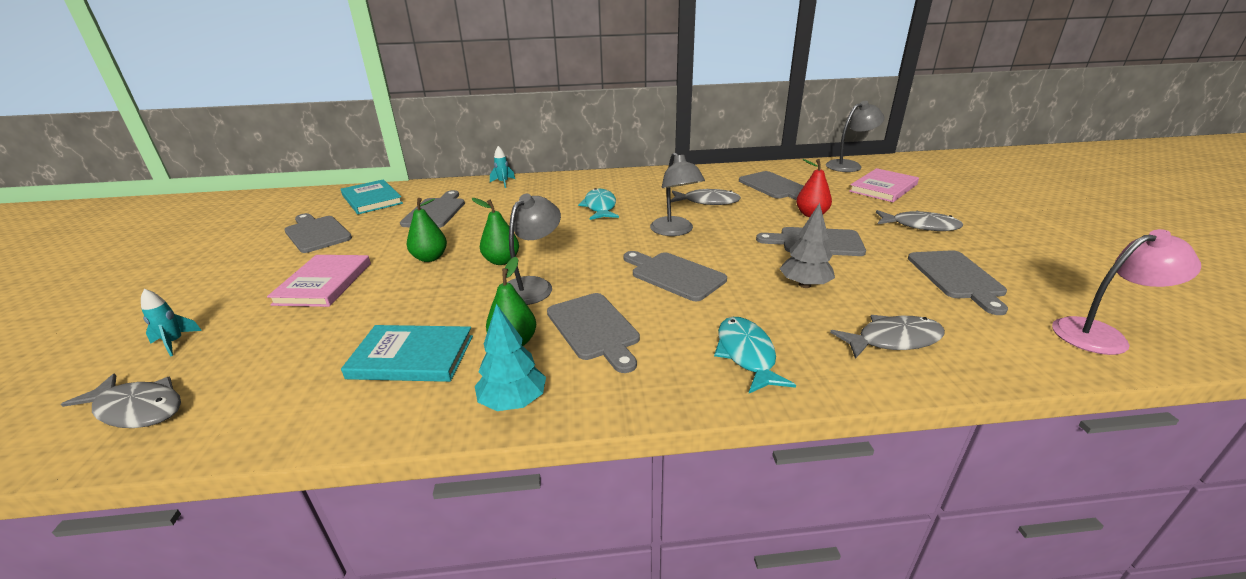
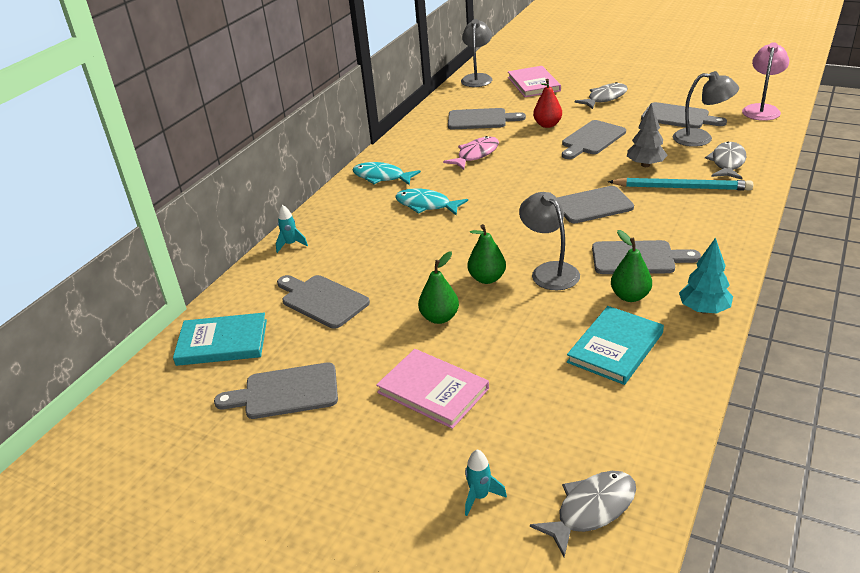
camera: 55 degrees left, 5 degrees up
(675, 231) = (516, 185): grey lamp -> grey lamp (701, 138)
(707, 202) = (476, 155): grey fish -> pink fish
(746, 354) = (709, 212): turquoise fish -> turquoise fish (381, 177)
(782, 320) = (681, 187): none -> turquoise pencil

